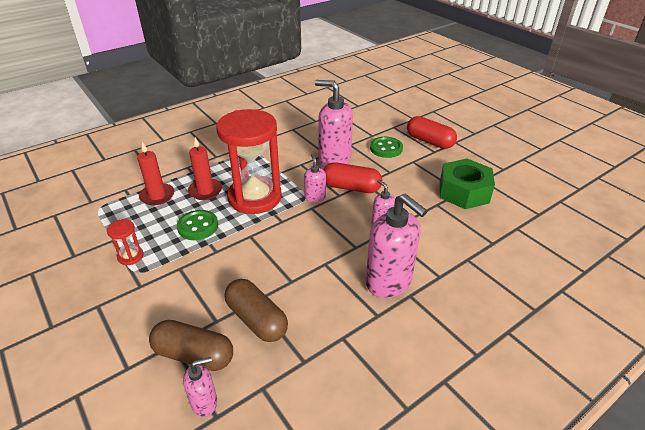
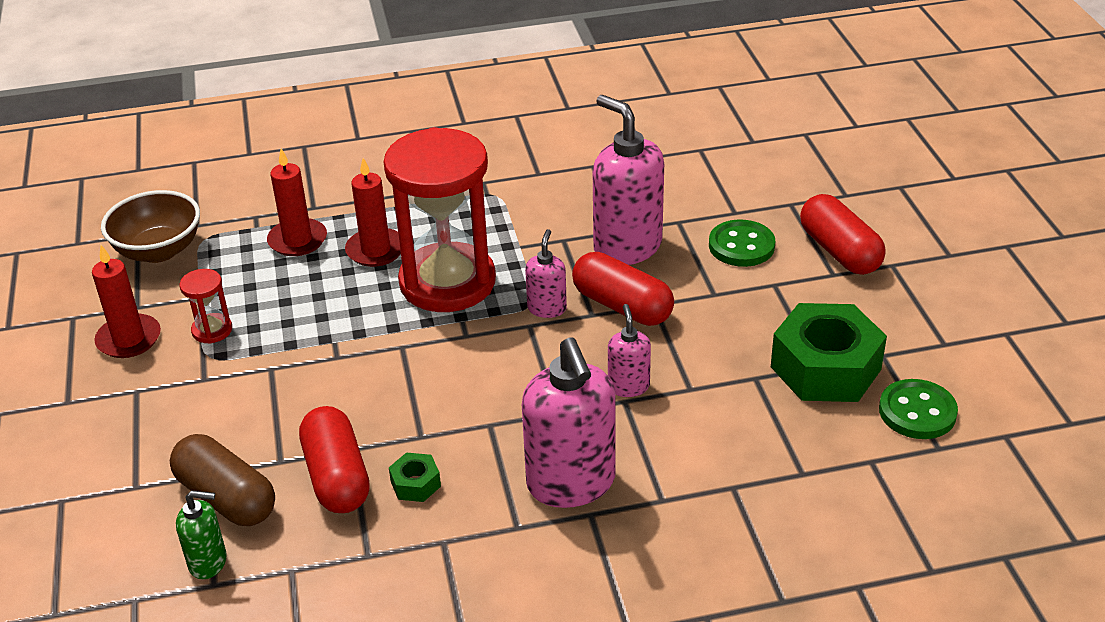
camera: 25 degrees right, 0 degrees up
(73, 220) = (159, 251): none -> brown bowl
(77, 276) = (129, 339): none -> red candle
(198, 226) = (332, 309): green button -> green button (917, 412)
(204, 402) = (208, 562): pink soap dispenser -> green soap dispenser
(256, 319) = (337, 477): brown capsule -> red capsule
(305, 309) = (415, 484): none -> green nut

